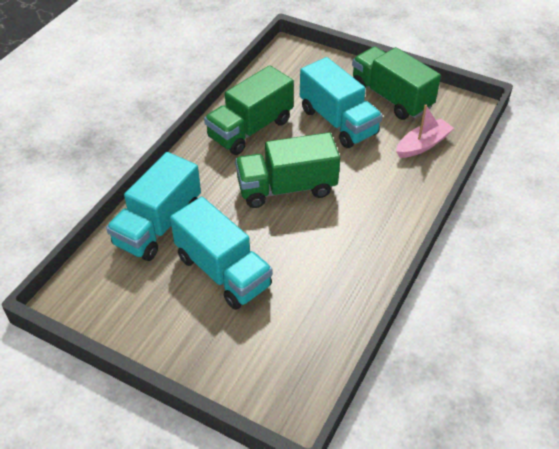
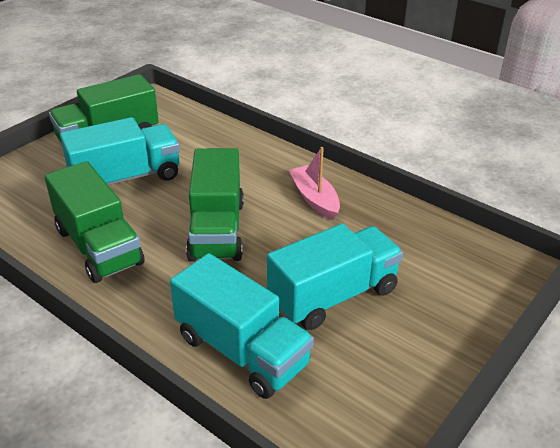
camera: 80 degrees left, 10 degrees down
(422, 145) = (191, 133): pink boat -> pink boat (314, 199)

